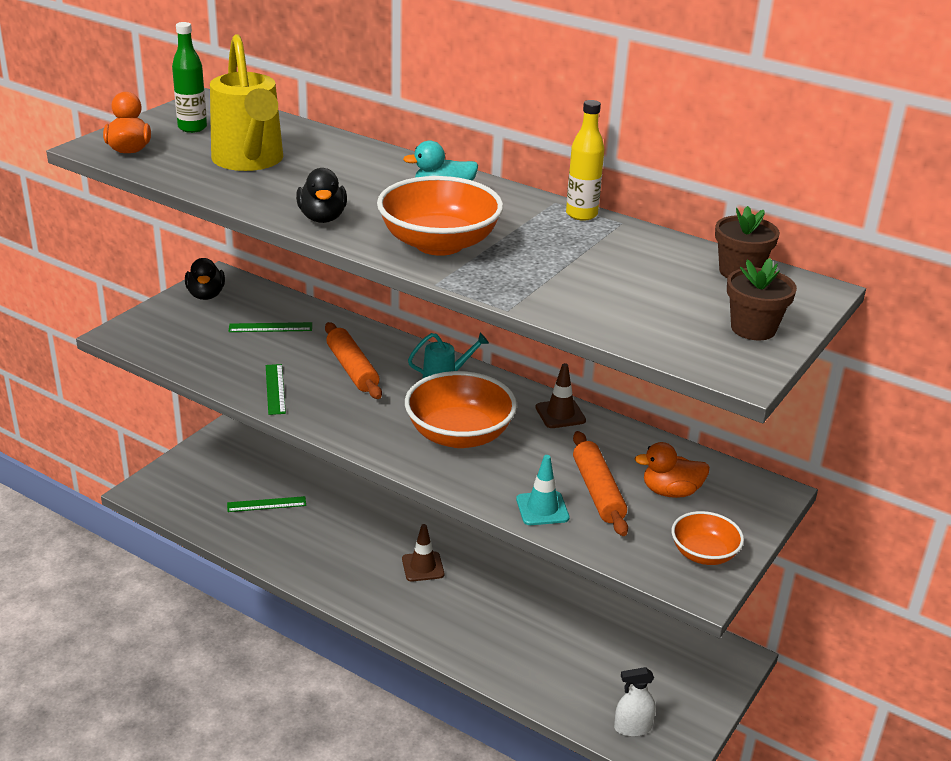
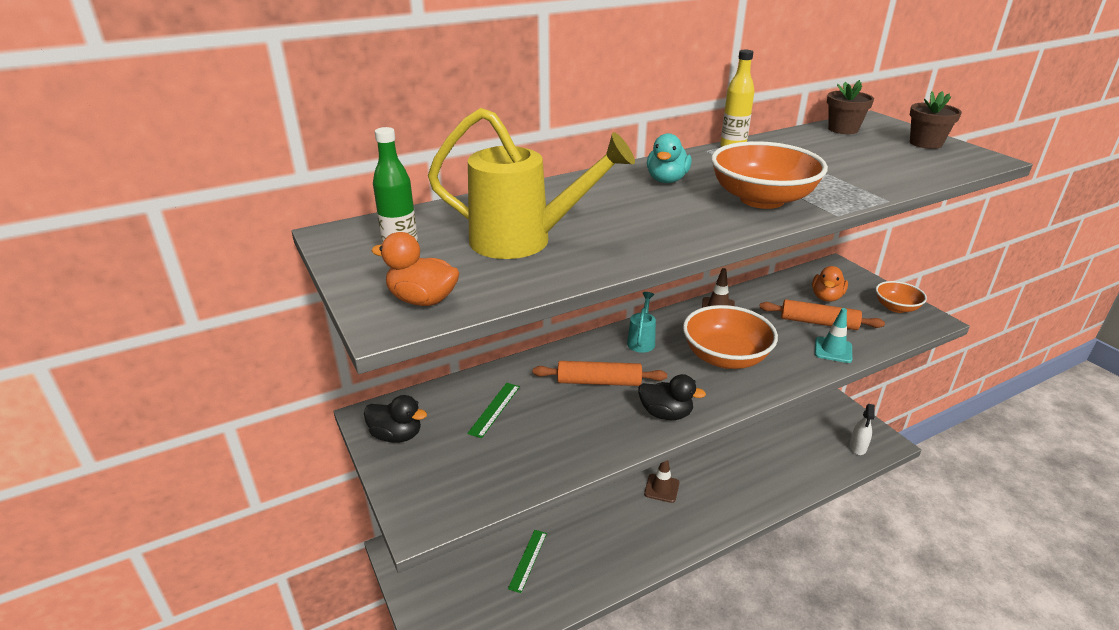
camera: 60 degrees left, 0 degrees up
(275, 389) = (604, 434): green ruler -> none
(322, 218) = (684, 232): black duck -> black duck (666, 414)

